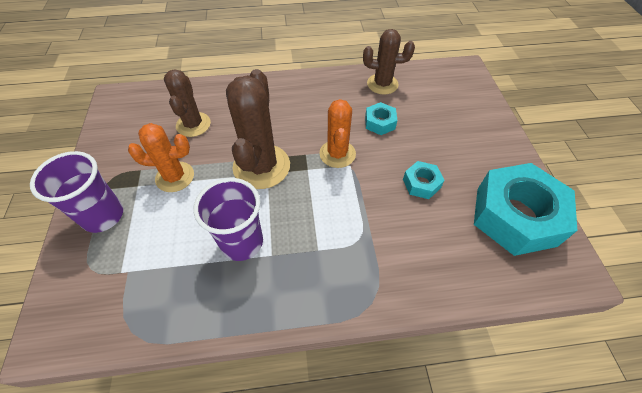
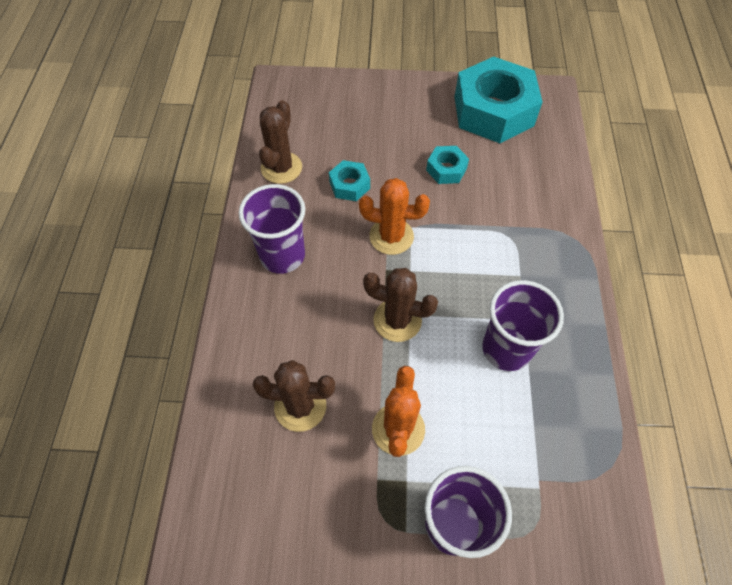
camera: 80 degrees left, 5 degrees up
(261, 166) = (397, 320): brown cactus -> brown cactus, size x0.65
(306, 97) = (282, 256): none -> purple cup

